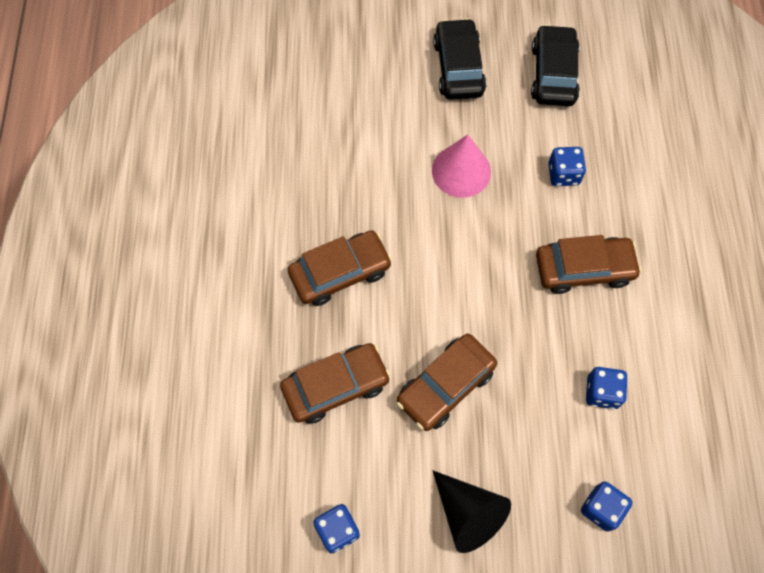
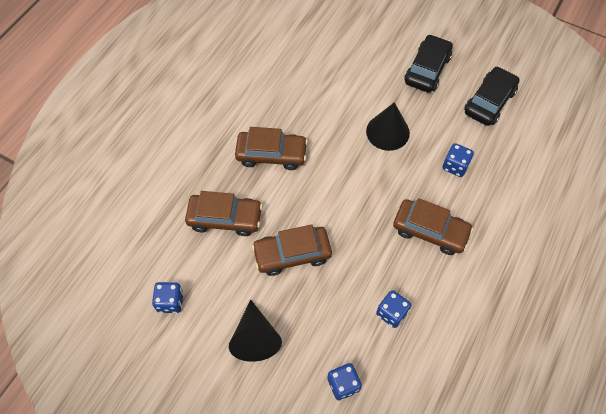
camera: 30 degrees right, 5 degrees down
(461, 171) = (387, 132): pink cone -> black cone

